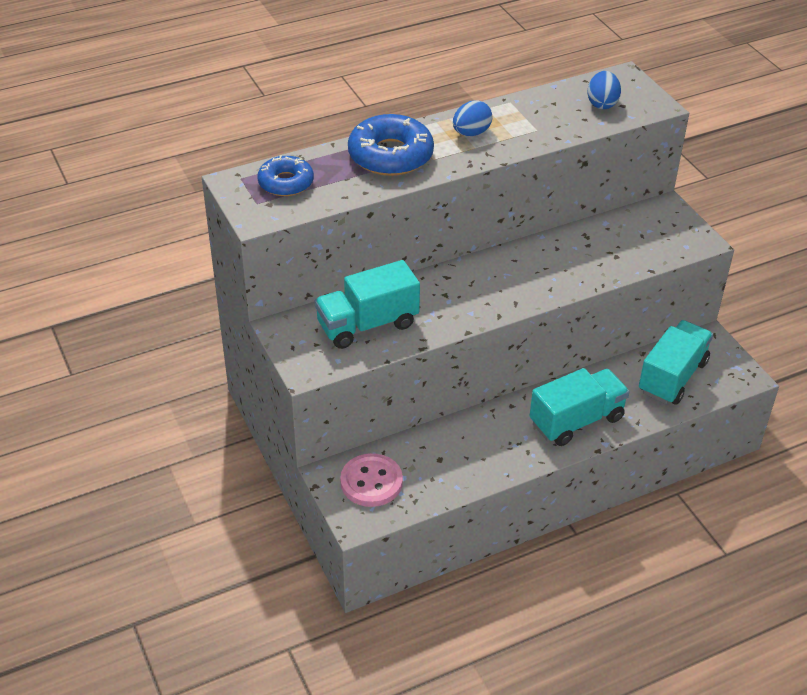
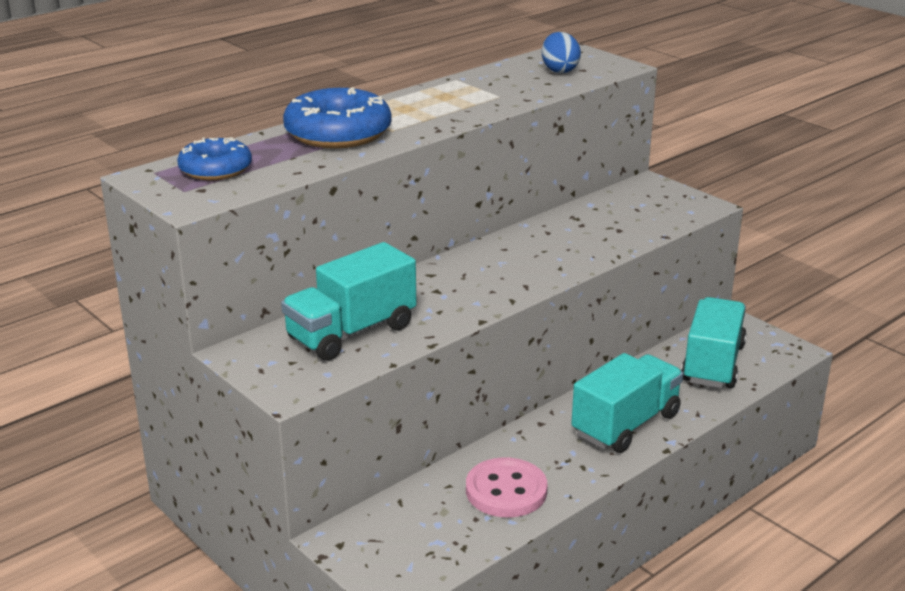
camera: 15 degrees left, 15 degrees down
(371, 482) = (397, 537): pink button -> pink button (506, 490)
(471, 133) = (425, 106): blue egg -> none

